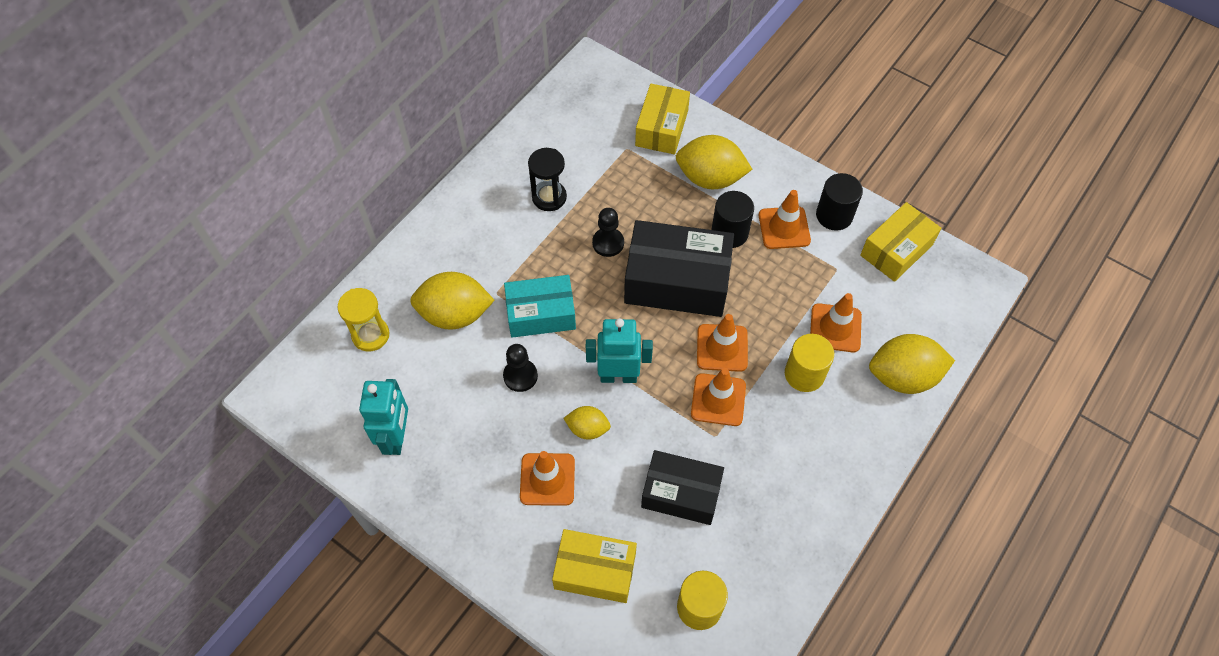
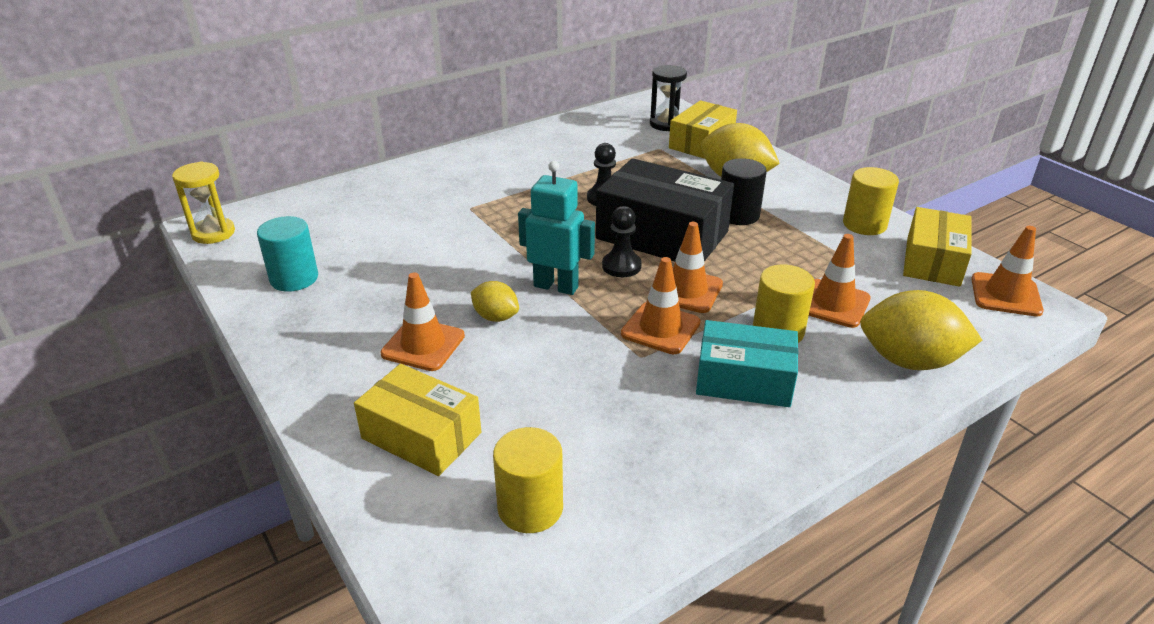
camera: 20 degrees right, 25 degrees down
(370, 335) = (330, 209): yellow hourglass -> yellow hourglass (213, 233)
(397, 437) = (294, 278): turquoise robot -> turquoise cylinder
(455, 314) = (419, 213): yellow lemon -> none
(520, 376) = (452, 264): black pawn -> black pawn (621, 266)
(541, 314) = (504, 229): turquoise box -> turquoise box (744, 380)
(549, 197) = (564, 162): black hourglass -> black hourglass (666, 124)
(681, 493) = (570, 394): black box -> none
(784, 228) = (802, 222): orange traffic cone -> orange traffic cone (1005, 295)
(834, 215) = (864, 224): black cylinder -> yellow cylinder
(896, 250) = (932, 261): yellow box -> yellow box turned 45 degrees counterclockwise

